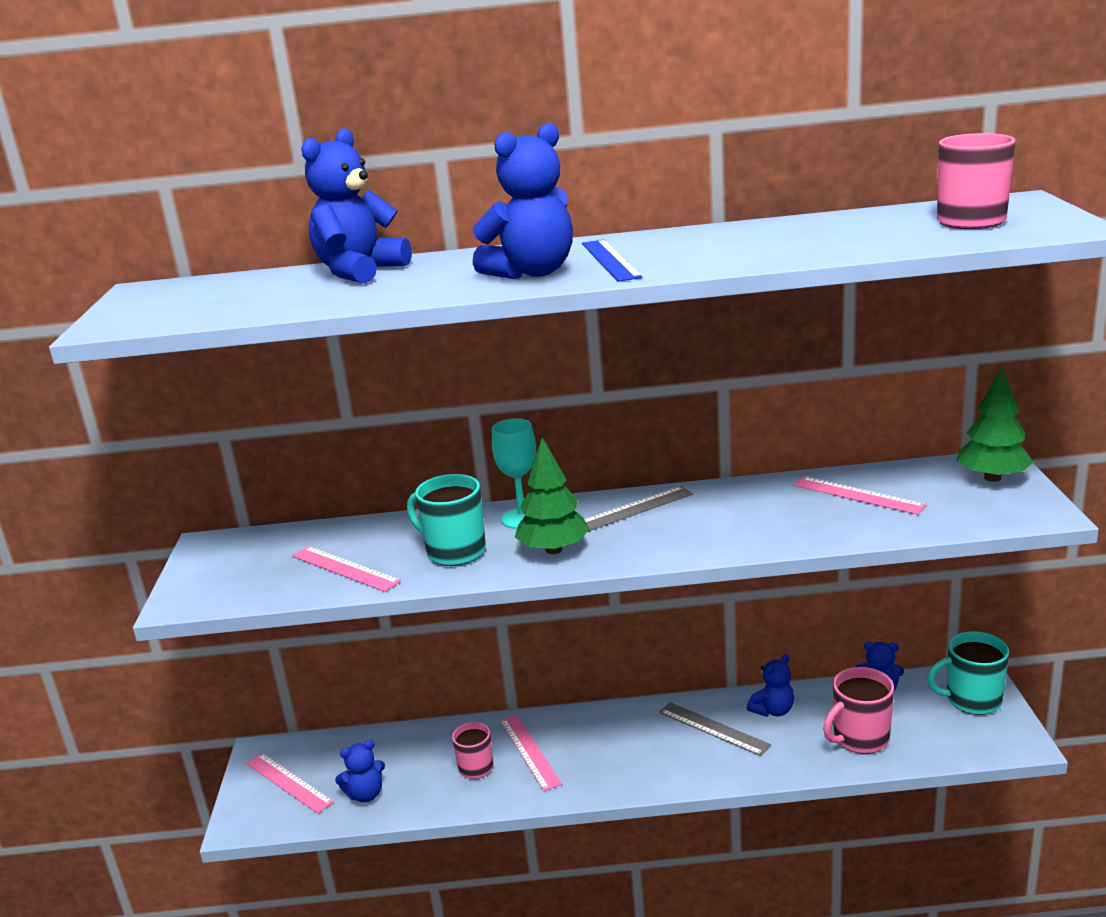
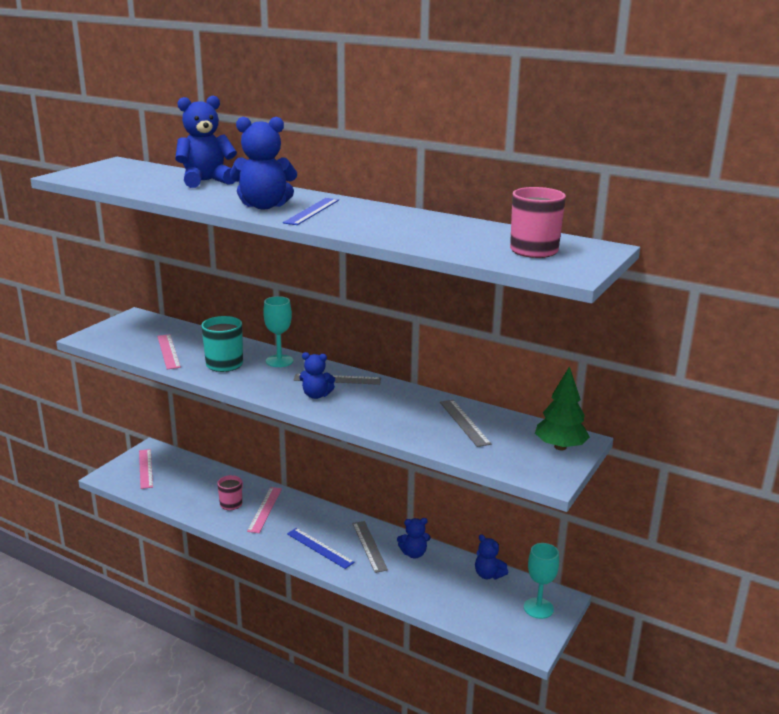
camera: 30 degrees right, 0 degrees up
(365, 794) = (169, 491): blue teddy bear -> blue teddy bear (316, 395)
(553, 550) = (267, 382): green tree -> none
(660, 762) = (319, 548): none -> blue ruler
(858, 495) = (464, 422): pink ruler -> grey ruler
(859, 738) = (441, 592): pink mug -> none
(971, 700) = (538, 608): turquoise mug -> turquoise goblet

